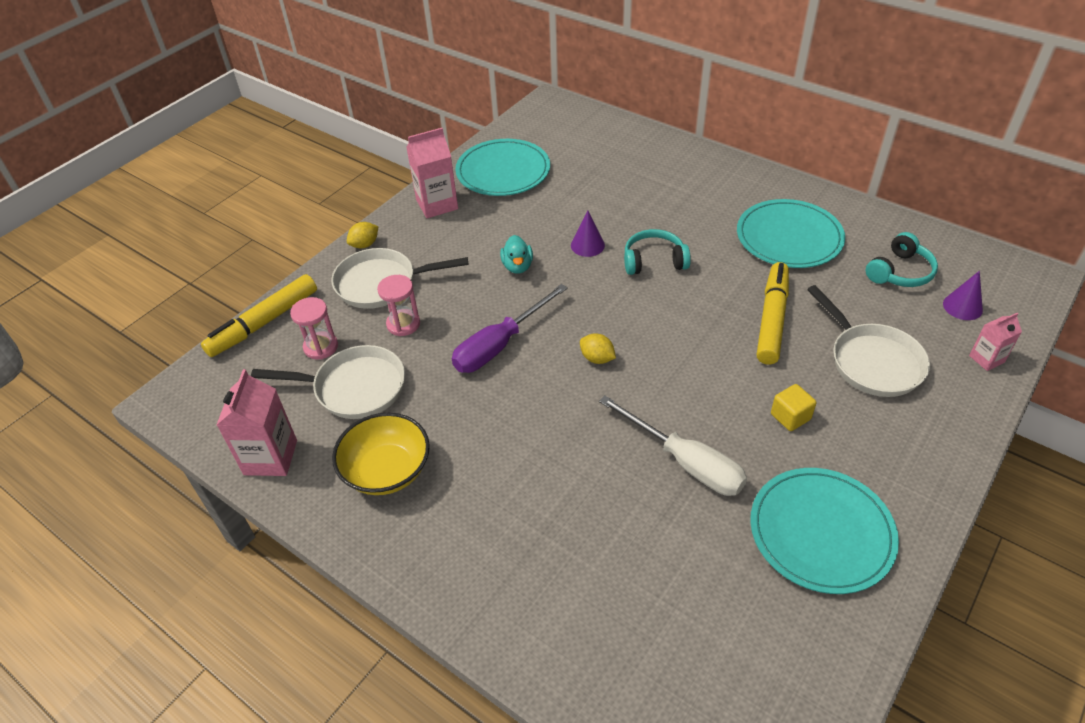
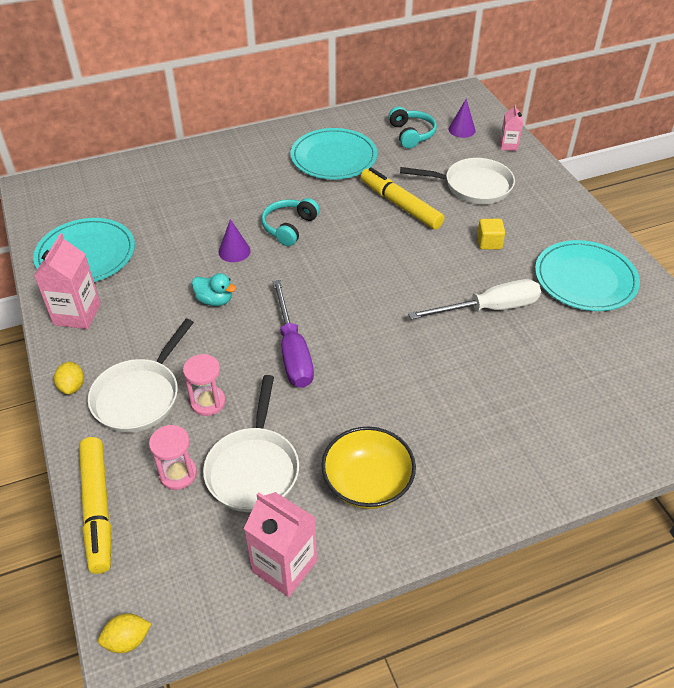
camera: 60 degrees left, 0 degrees up
(354, 388) = (253, 468): white pan -> white pan turned 150 degrees clockwise
(597, 358) = (358, 304): yellow lemon -> yellow lemon (127, 640)

